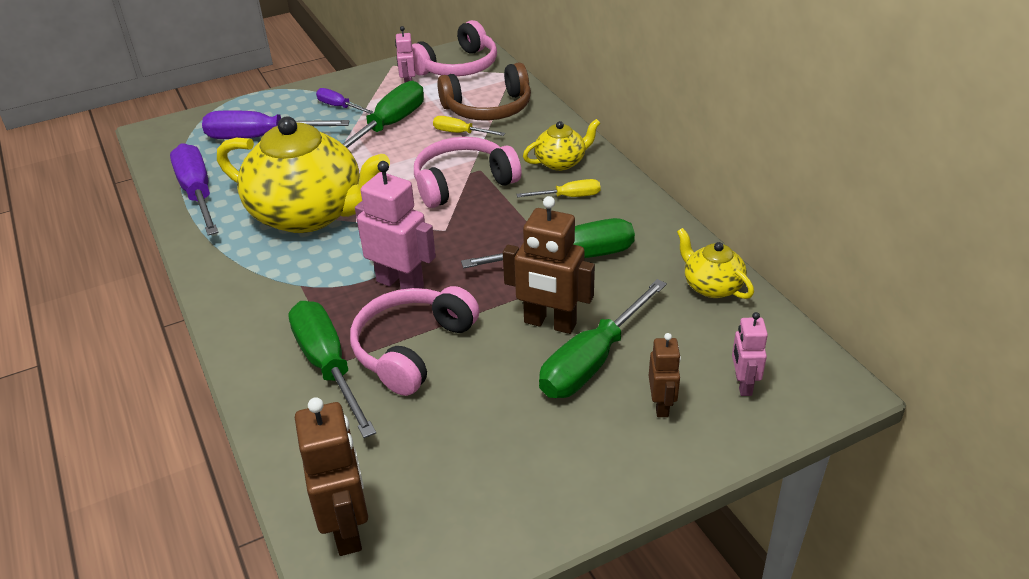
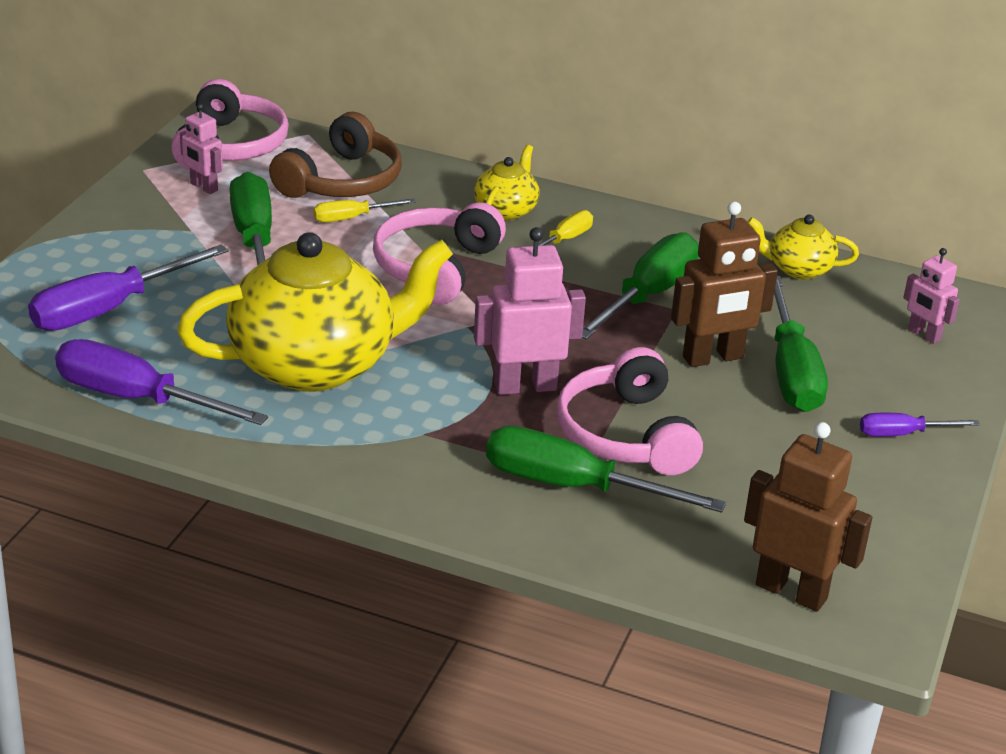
camera: 45 degrees left, 5 degrees down
(339, 107) = (153, 240): purple screwdriver -> purple screwdriver (902, 434)
(661, 405) = (889, 379): brown robot -> none

